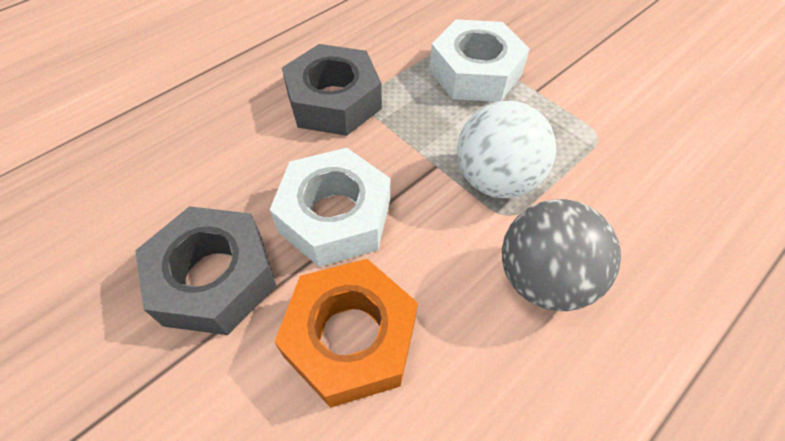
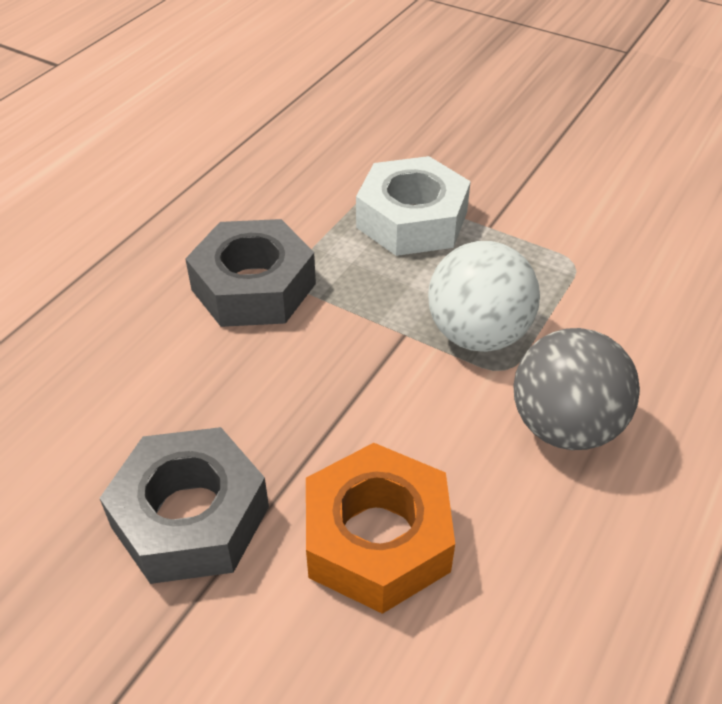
camera: 15 degrees left, 10 degrees down
(335, 216) = (308, 416): white nut -> none

